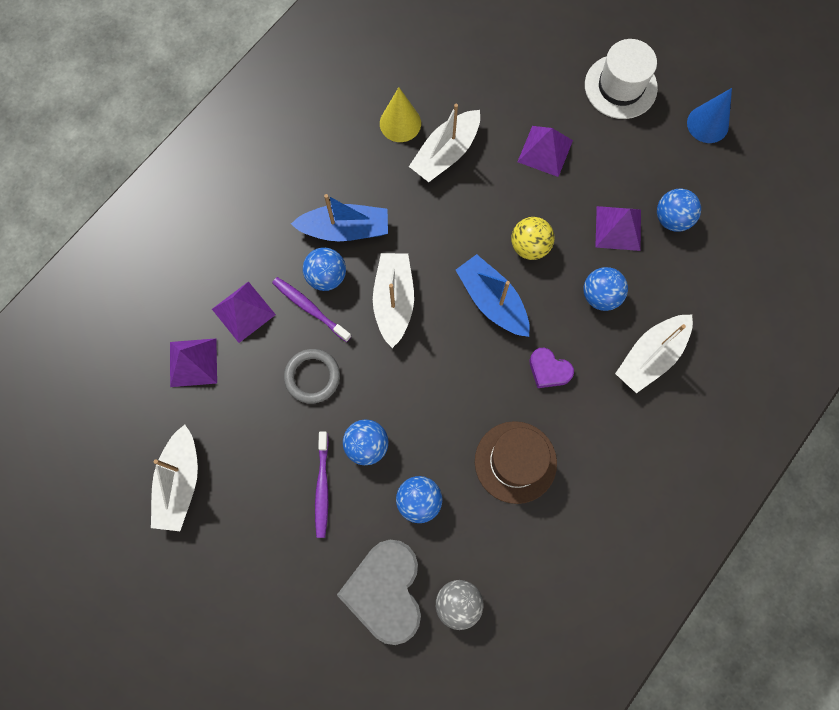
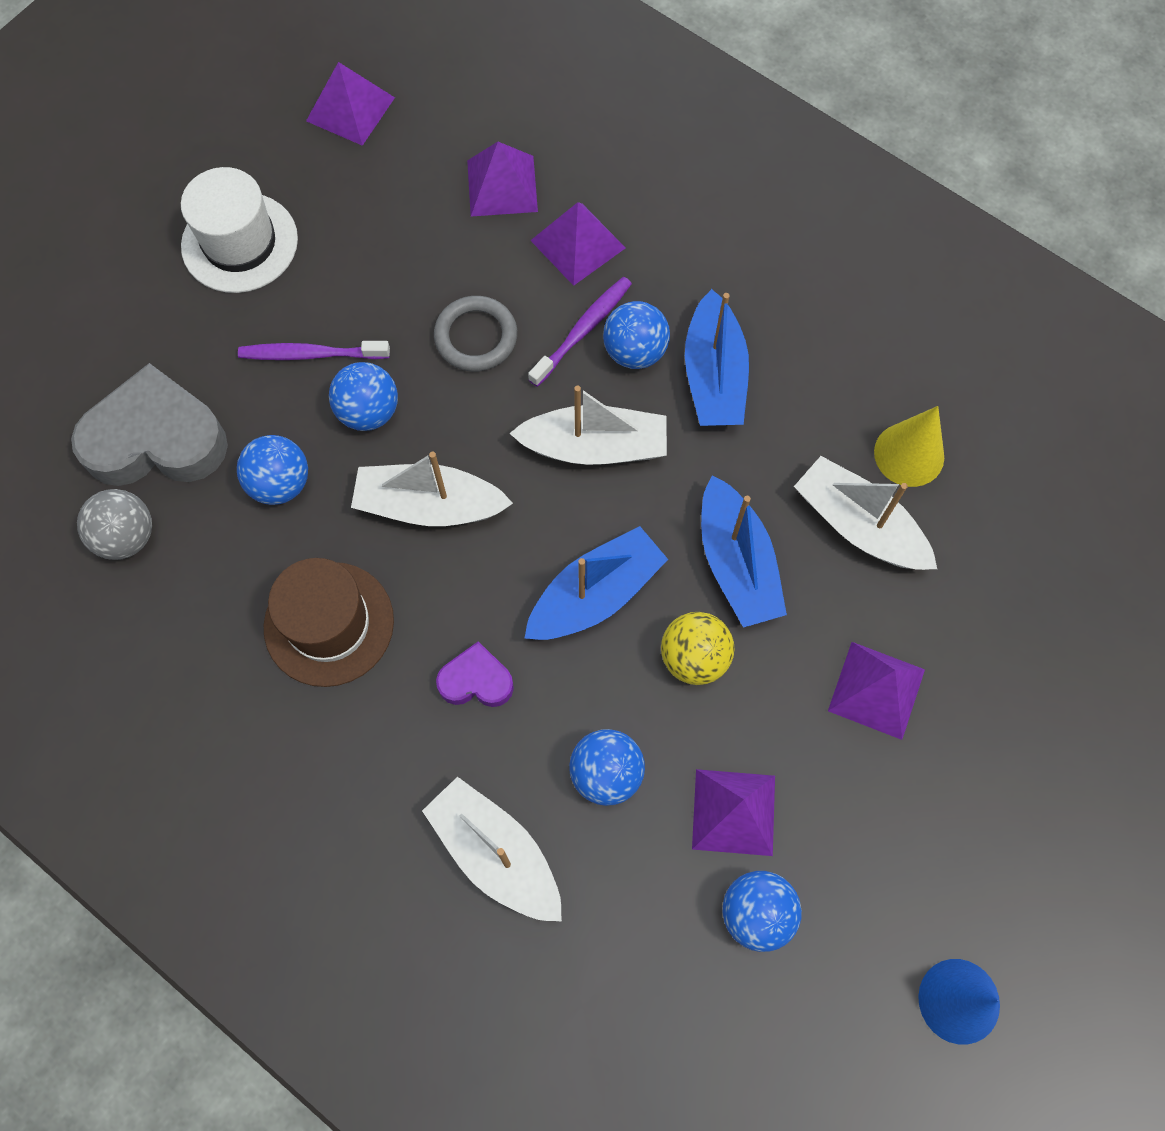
camera: 90 degrees right, 5 degrees down
(118, 473) = (350, 109): none -> purple pyramid
(180, 482) = (332, 180): white boat -> white boat (430, 505)
(470, 221) = (736, 563): none -> blue boat
(548, 370) = (476, 680): purple heart -> purple heart turned 60 degrees clockwise
(620, 86) = (1022, 834): white hat -> white hat (240, 243)

